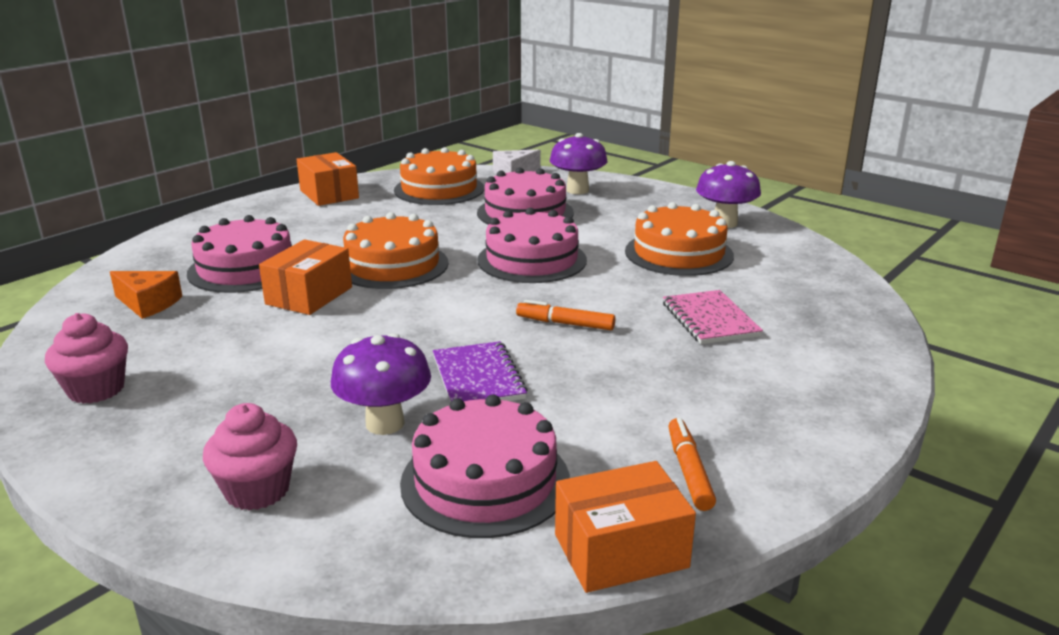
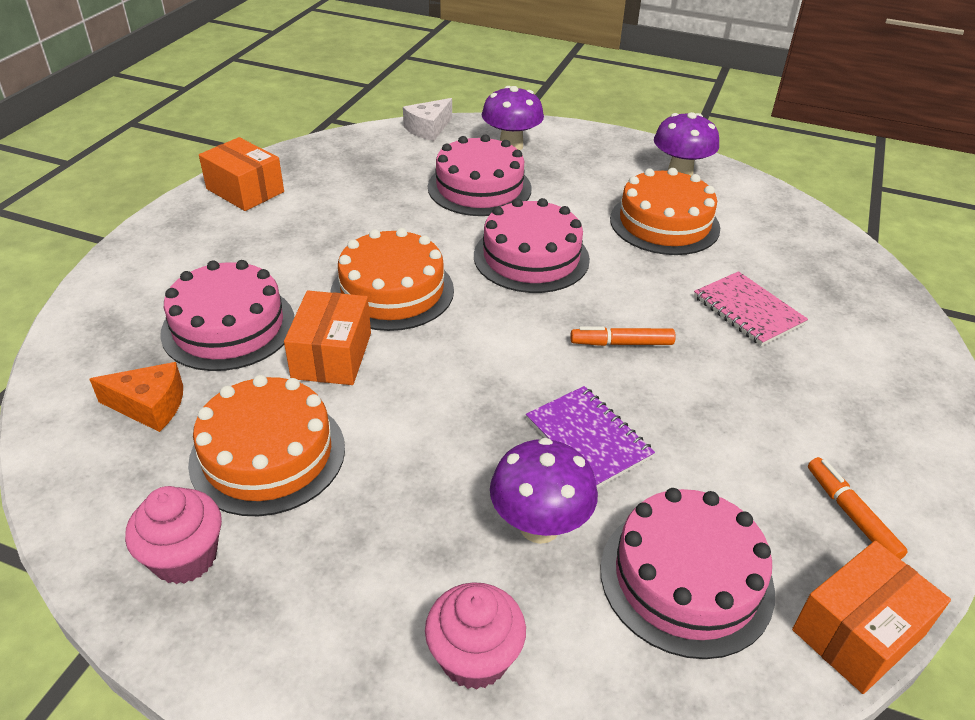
camera: 20 degrees left, 15 degrees up
(439, 189) = (365, 165): orange cake -> orange cake (268, 454)

